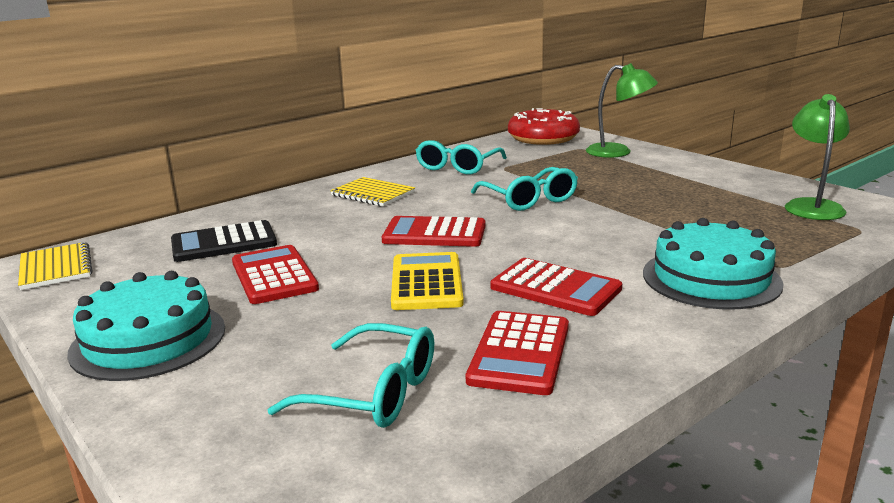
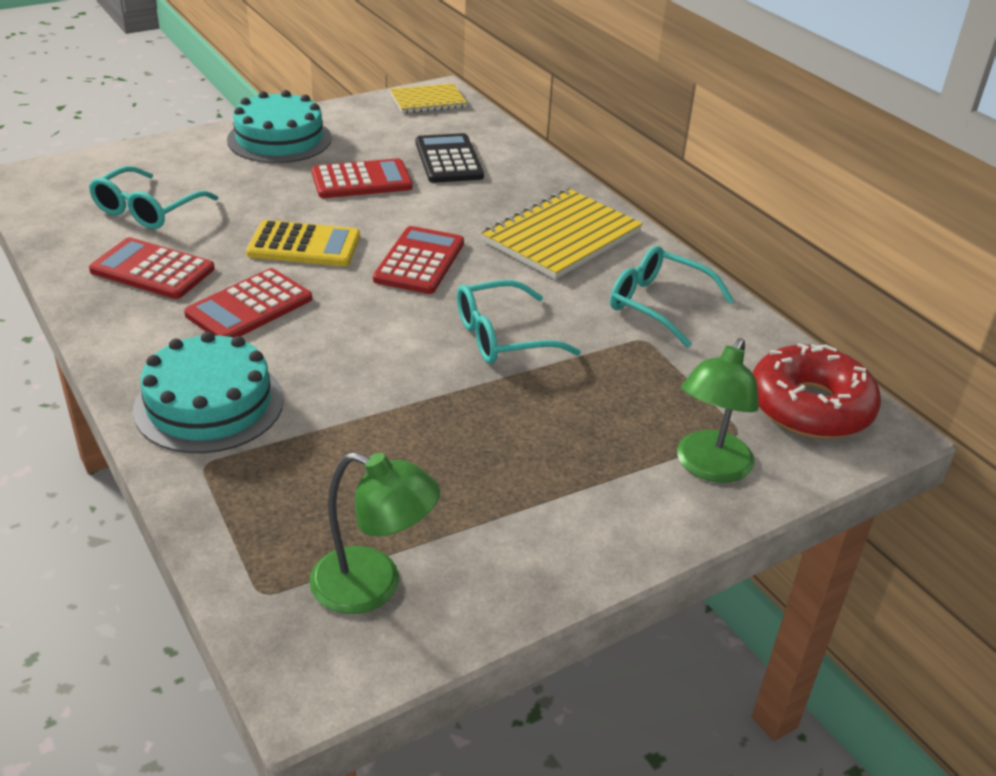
camera: 95 degrees right, 15 degrees up
(373, 194) = (561, 237): yellow notebook -> yellow notebook, size x1.65

